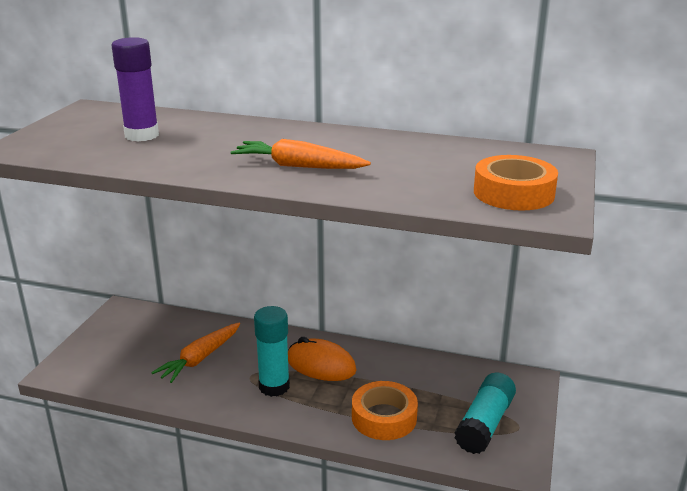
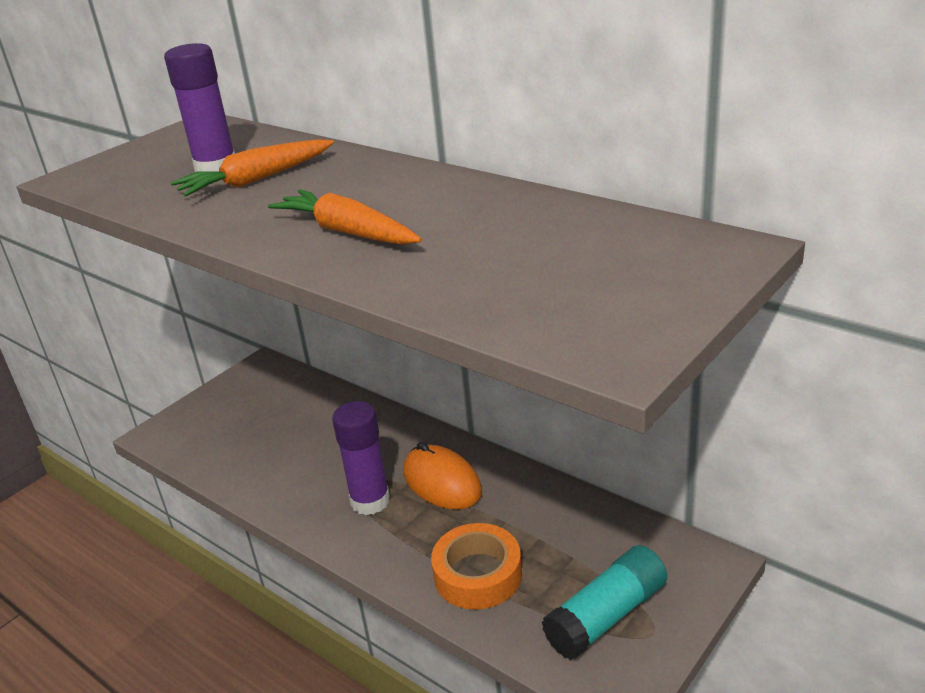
camera: 25 degrees right, 5 degrees up
(200, 358) = (309, 446): orange carrot -> orange carrot (256, 180)
(274, 386) = (370, 501): turquoise glue stick -> purple glue stick
(513, 193) = (594, 310): orange tape -> none

